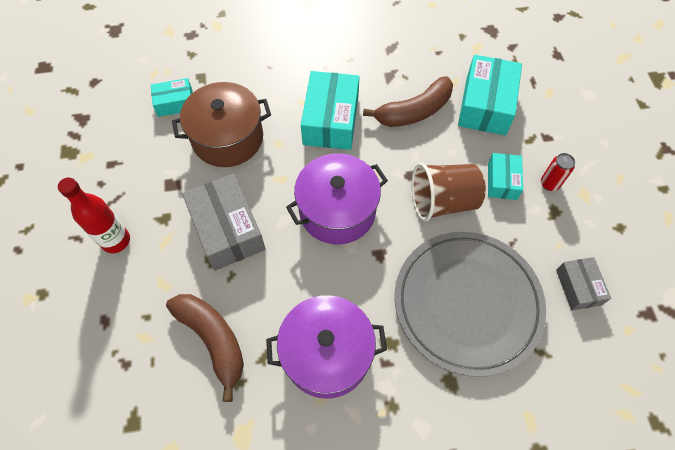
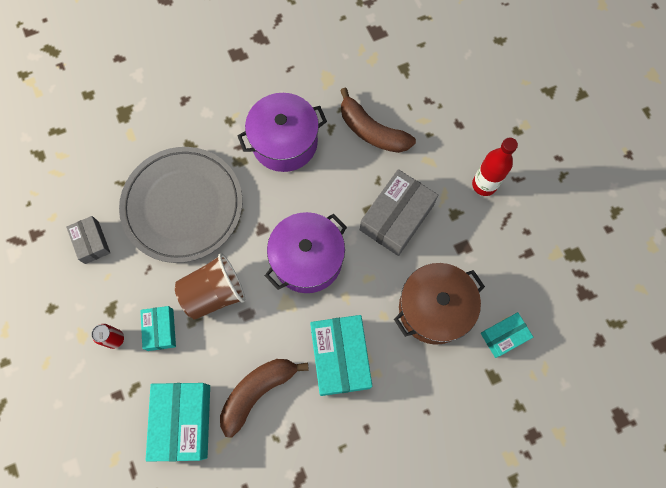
camera: 165 degrees right, 10 degrees up
(227, 229) = (396, 218): grey box -> grey box turned 75 degrees clockwise

